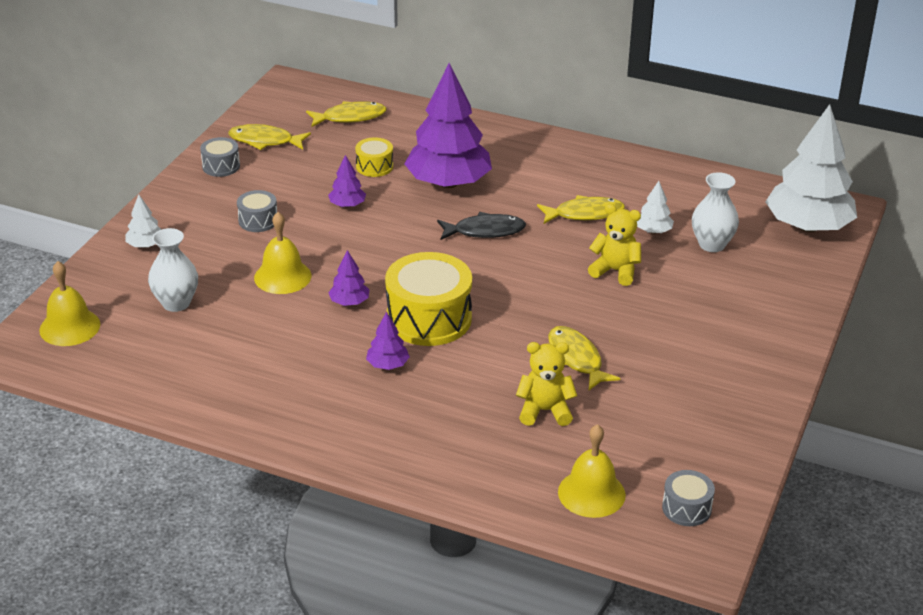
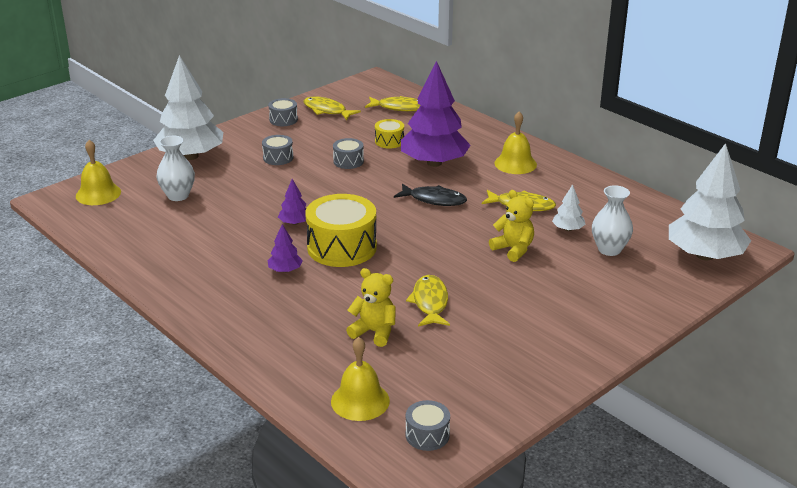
camera: 25 degrees right, 5 degrees down
(145, 245) = (191, 156): white tree -> white tree, size x2.34
(282, 276) = (263, 196): yellow bell -> yellow bell (515, 164)
(347, 205) = (348, 161): purple tree -> grey drum

